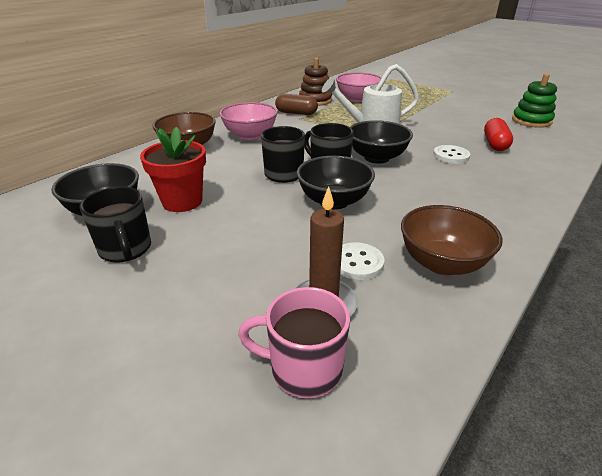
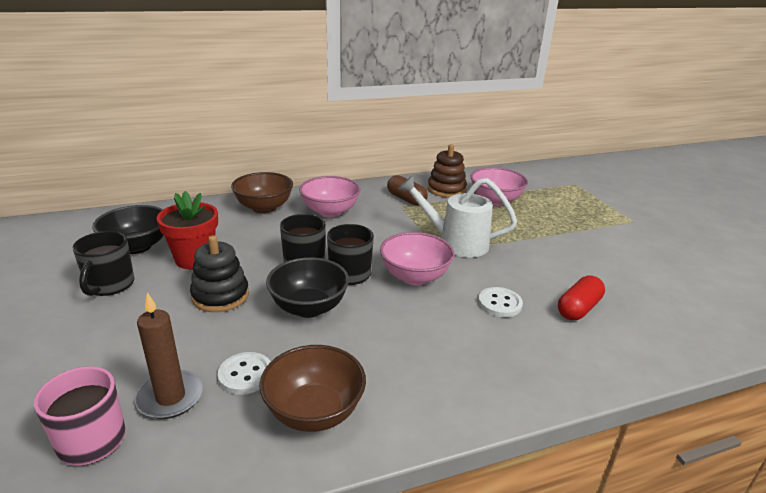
camera: 30 degrees right, 5 degrees down
(249, 219) = (220, 296): none -> black stacking toy
(377, 158) = (415, 277): black bowl -> pink bowl
(531, 121) = (682, 295): green stacking toy -> none

